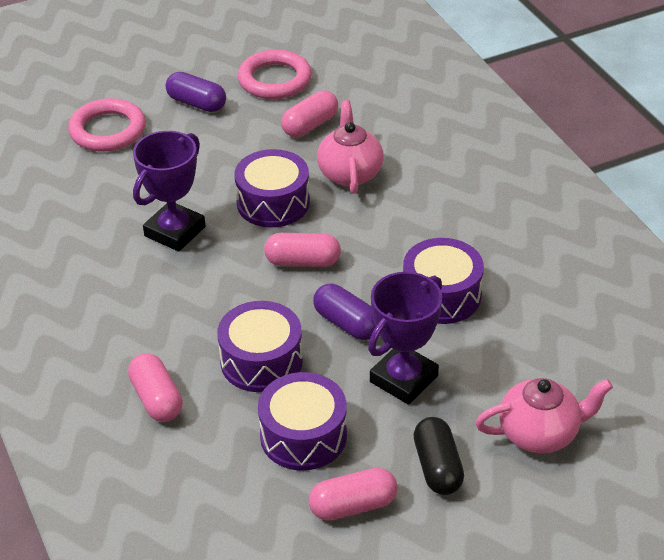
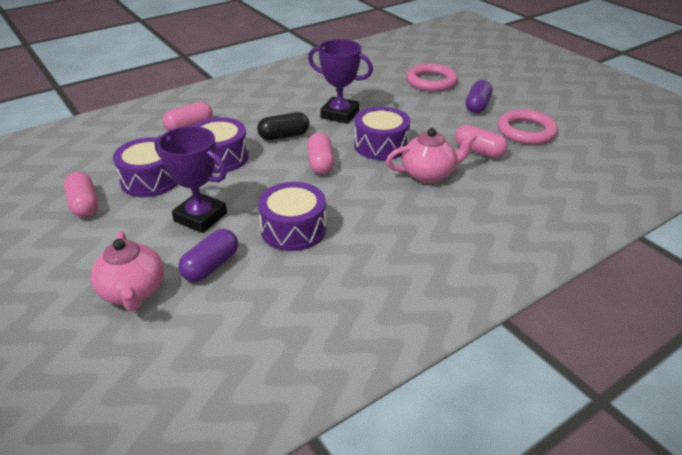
camera: 80 degrees right, 5 degrees down
(347, 323) = (258, 187): purple capsule -> purple capsule (211, 266)
(437, 467) = (109, 239): black capsule -> black capsule (284, 136)

